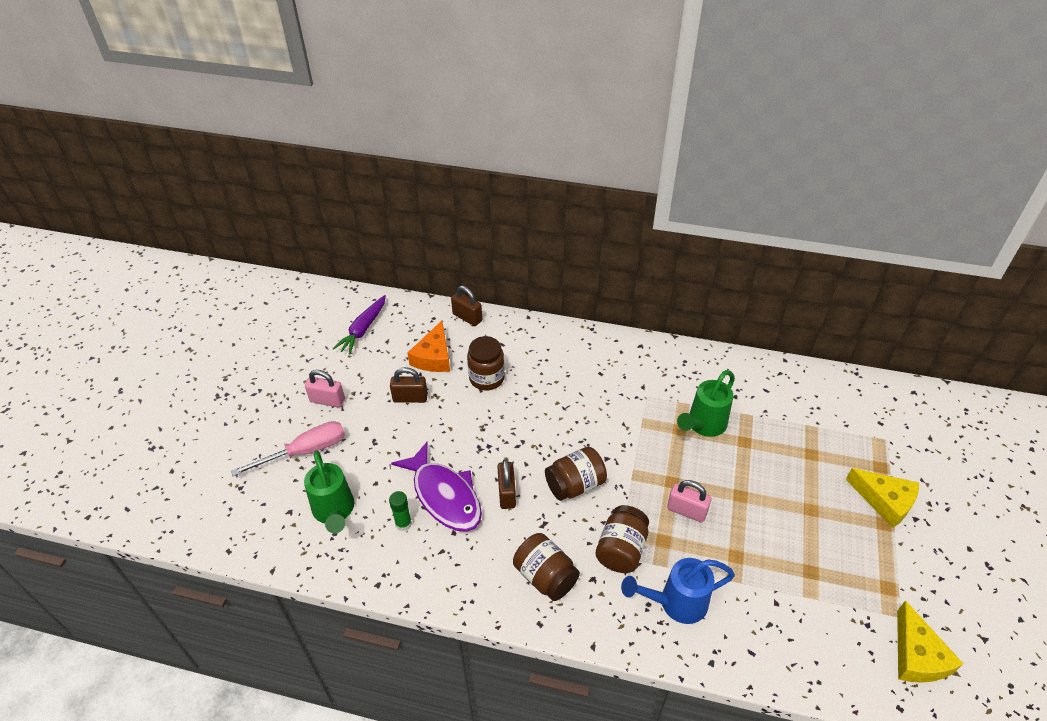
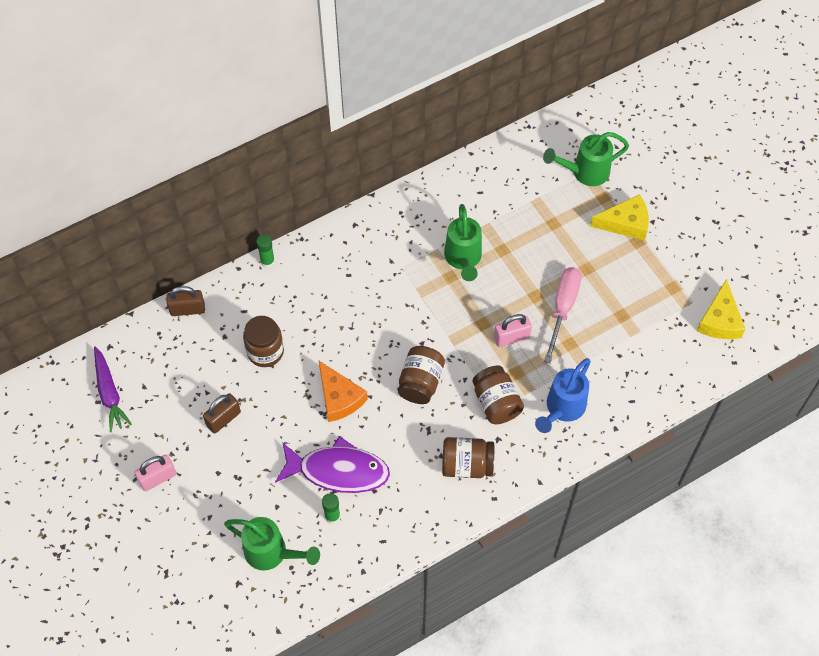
camera: 45 degrees left, 15 degrees up
(305, 451) = (192, 532): pink screwdriver -> pink screwdriver (562, 309)
(434, 357) = (201, 368): orange cheese -> orange cheese (339, 398)
(507, 493) = (380, 430): brown padlock -> none
(552, 326) = (267, 261): none -> green glue stick
(879, 437) = (585, 172): none -> green watering can
(917, 656) = (720, 320): yellow cheese -> yellow cheese turned 60 degrees clockwise

